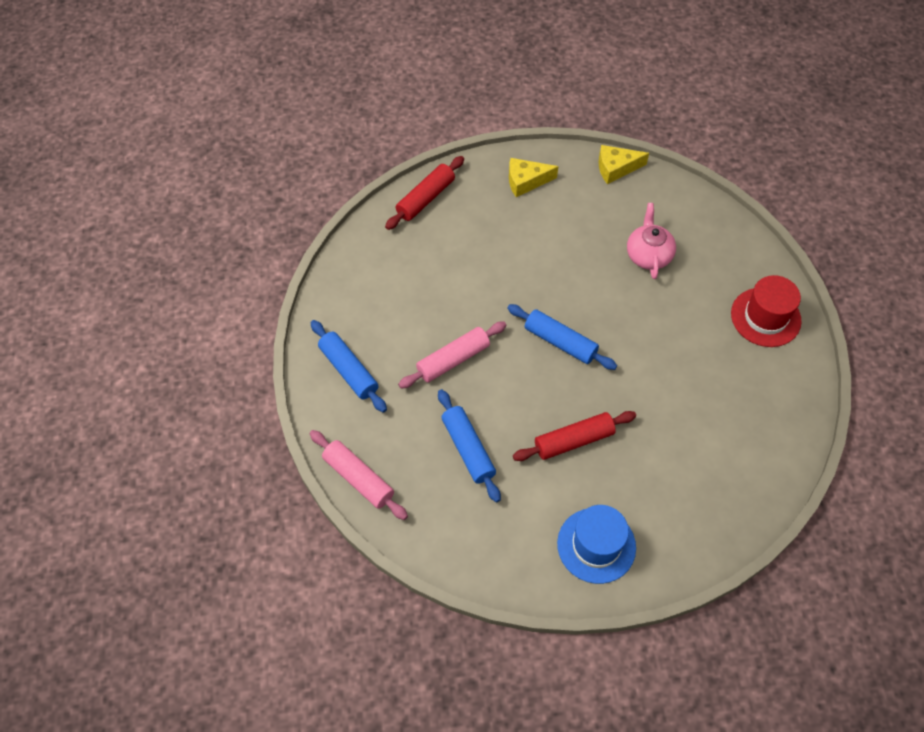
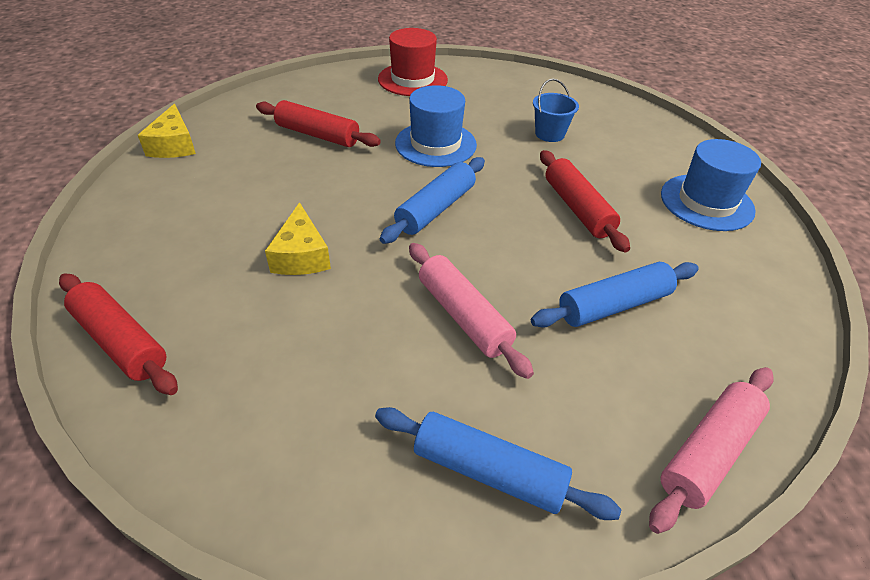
camera: 90 degrees left, 15 degrees down
(349, 370) = (488, 471): blue rolling pin -> blue rolling pin turned 60 degrees clockwise
(526, 181) = (151, 221): yellow cheese -> yellow cheese (301, 255)
(648, 255) = (317, 135): pink teapot -> red rolling pin
(650, 340) = (435, 144): none -> blue hat
(686, 432) = (549, 134): none -> blue bucket

